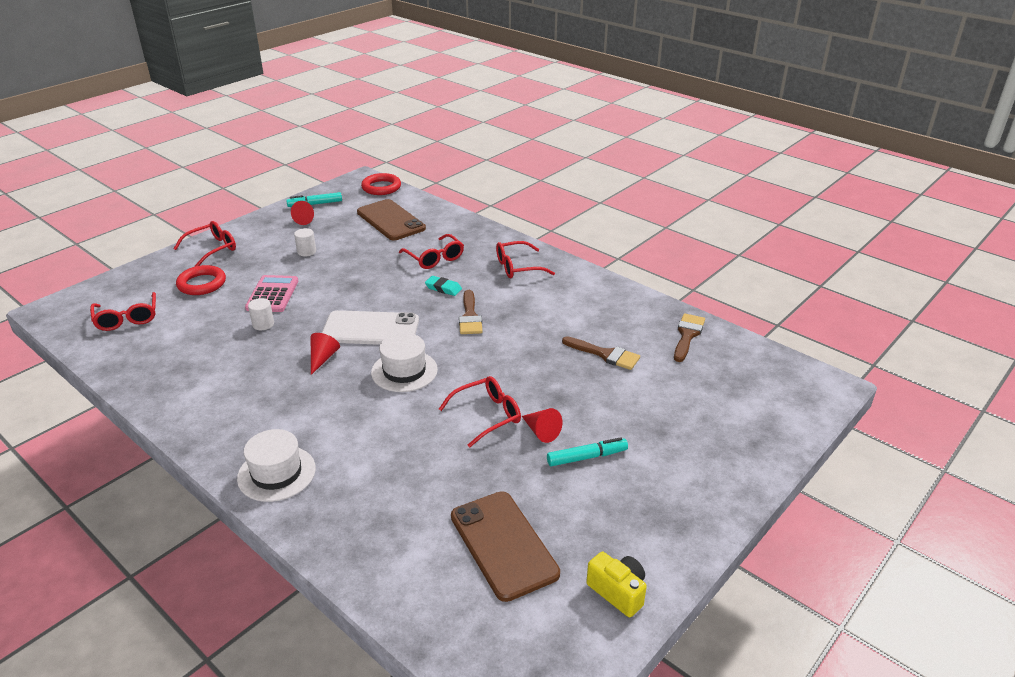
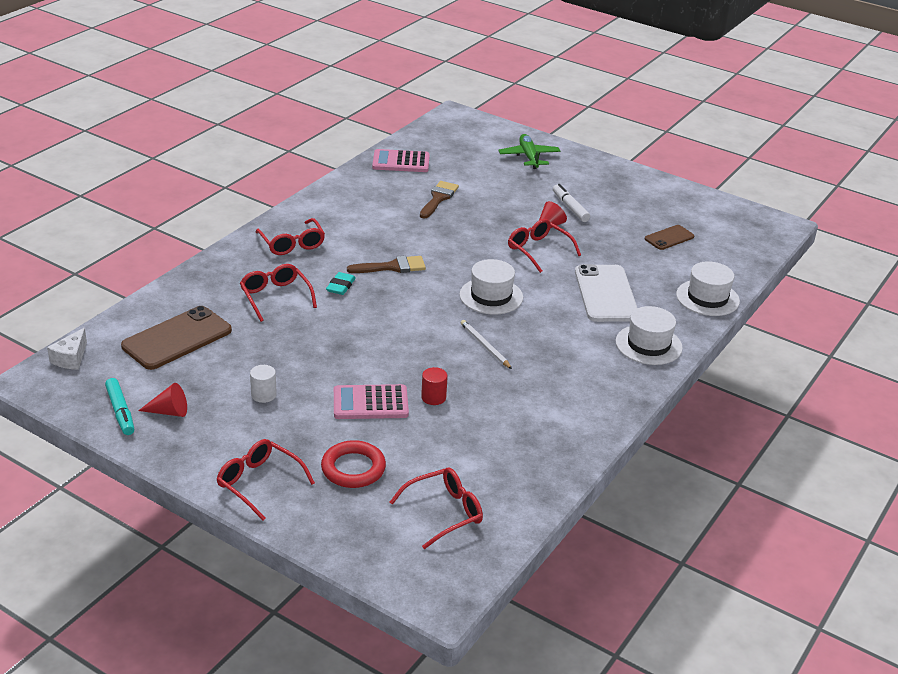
camera: 100 degrees left, 0 degrees up
(263, 324) = (433, 397): white cylinder -> red cylinder
(323, 358) = (485, 346): red cone -> white pencil
(349, 551) = (707, 298): none -> white hat
(370, 329) = (427, 323): white phone -> white phone (605, 294)
(381, 187) = (71, 358): red ring -> white cheese
(434, 258) = (275, 297): red glasses -> red glasses turned 75 degrees counterclockwise
(503, 544) = (669, 238): brown phone -> brown phone, size x0.55
(587, 457) = (570, 207): turquoise marker -> white marker
(618, 592) = (685, 198): yellow camera -> none
(687, 335) = (401, 162): brown brush -> pink calculator
(723, 438) = (529, 157): none -> green plane

